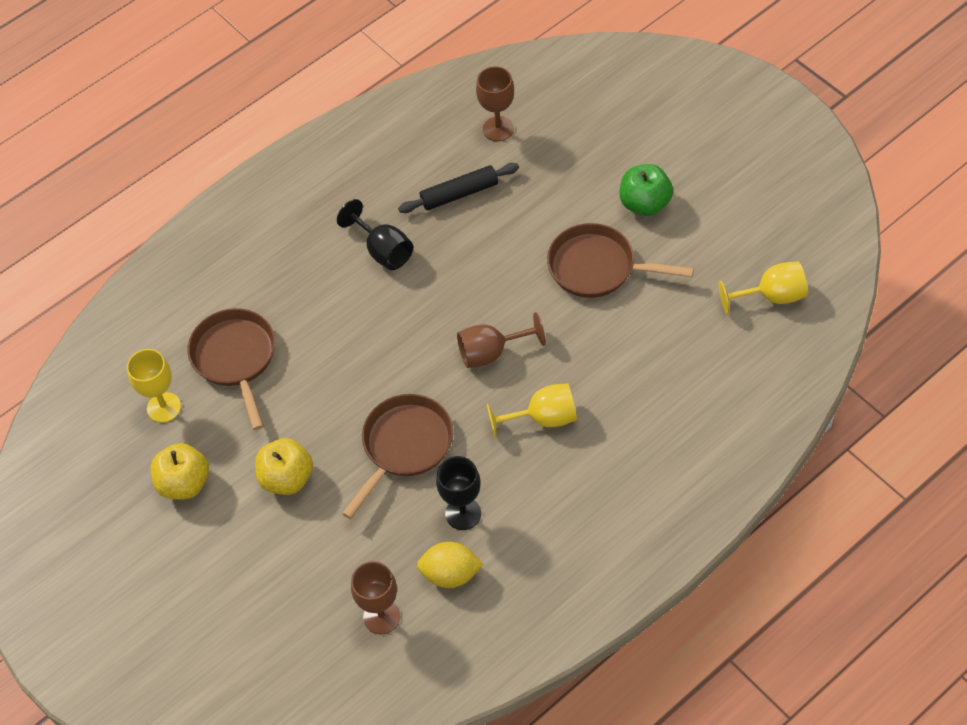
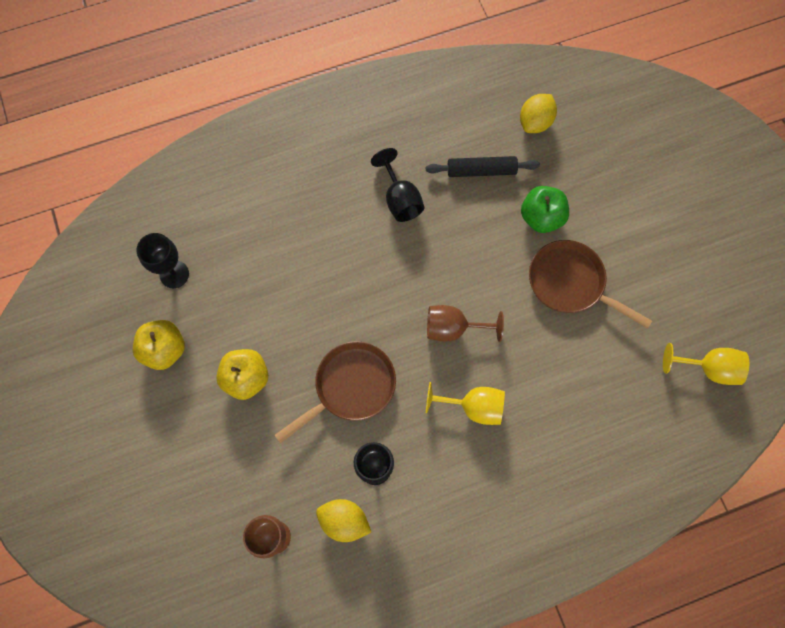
camera: 15 degrees right, 15 degrees up
(164, 407) = (174, 274): yellow goblet -> black goblet
(236, 359) = (246, 252): brown pan -> none
(498, 129) = (535, 122): brown goblet -> yellow lemon
(645, 204) = (632, 238): green apple -> green apple (541, 217)

